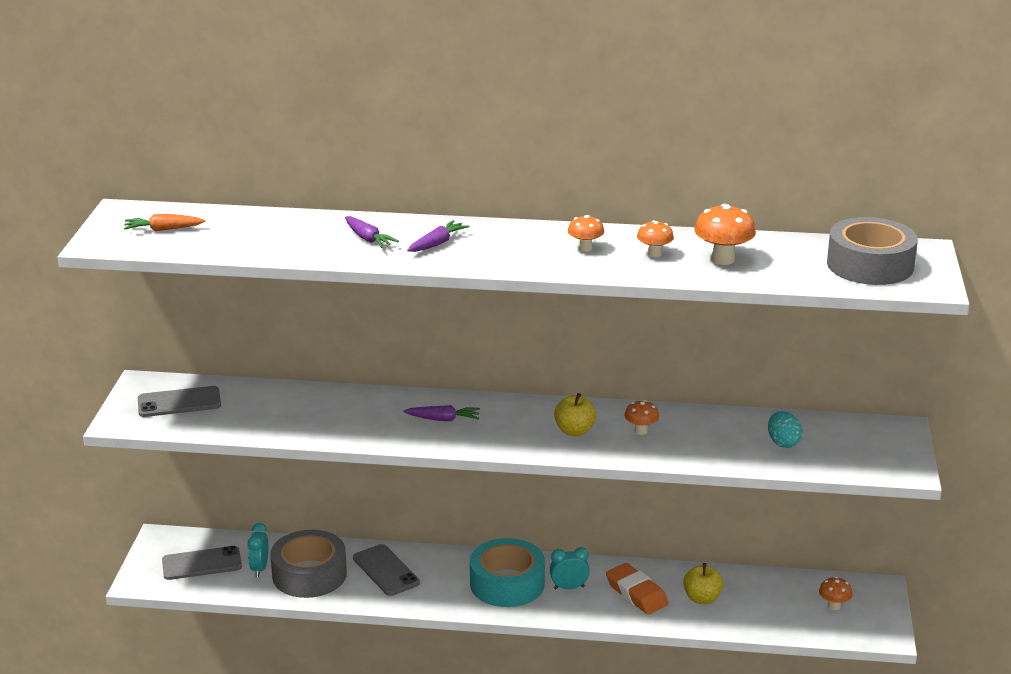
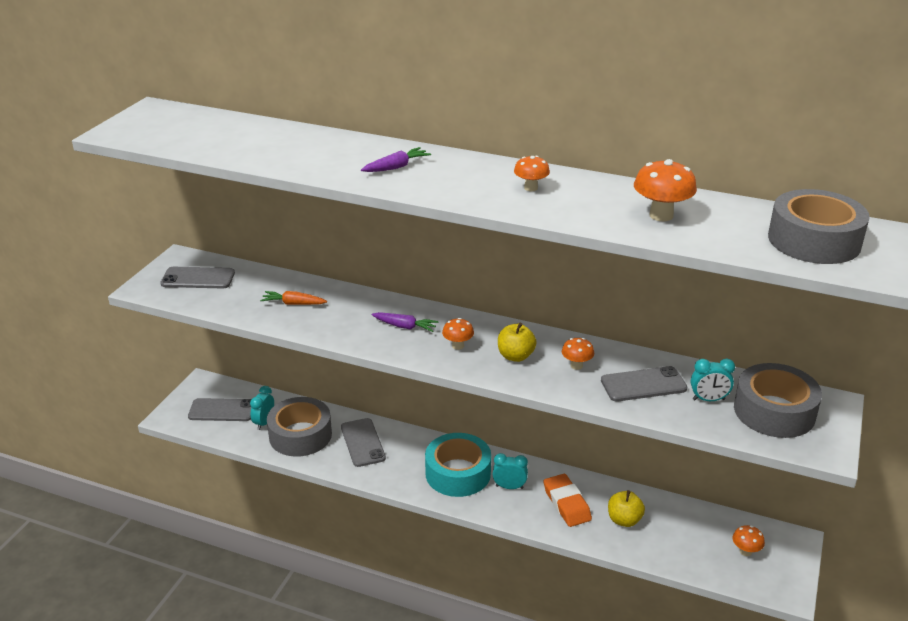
camera: 15 degrees right, 5 degrees up
(163, 229) = (173, 127): orange carrot -> orange carrot (293, 304)
(368, 239) = (338, 155): purple carrot -> none
(654, 254) = (595, 202): orange mushroom -> orange mushroom (458, 346)
(715, 439) = (643, 385): none -> grey phone
(783, 443) = (708, 399): turquoise egg -> turquoise clock
(848, 444) = (774, 411): none -> grey tape

